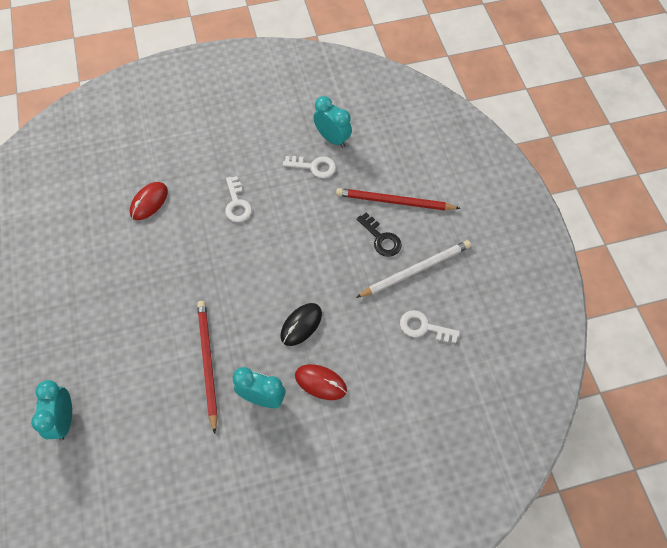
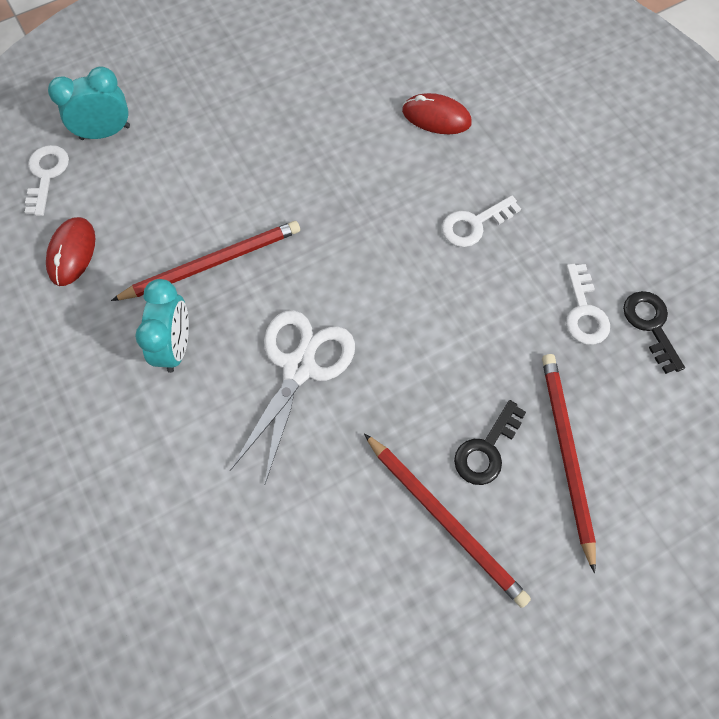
camera: 75 degrees right, 5 degrees up
(301, 325) = (299, 367): black mouse -> white scissors
(320, 382) = (214, 418): red mouse -> red mouse (72, 253)
(332, 139) = (651, 325): turquoise clock -> black key
(416, 270) = (445, 520): white pencil -> red pencil
(423, 327) = (343, 555): white key -> white key (46, 175)

